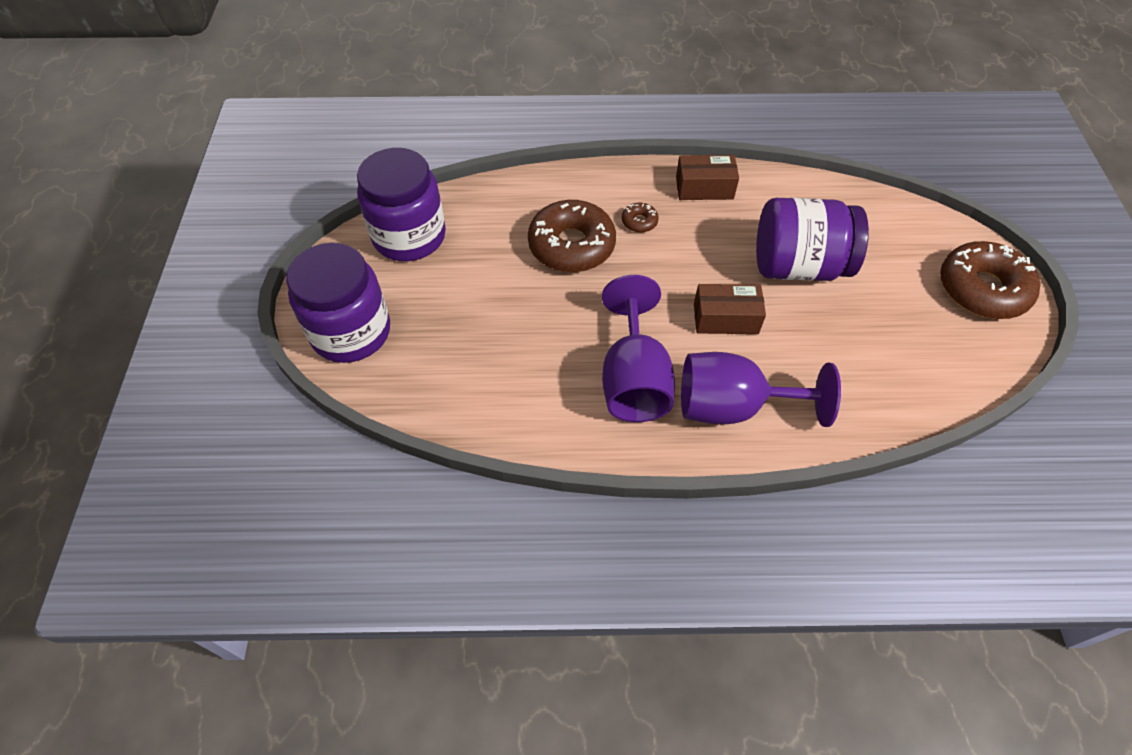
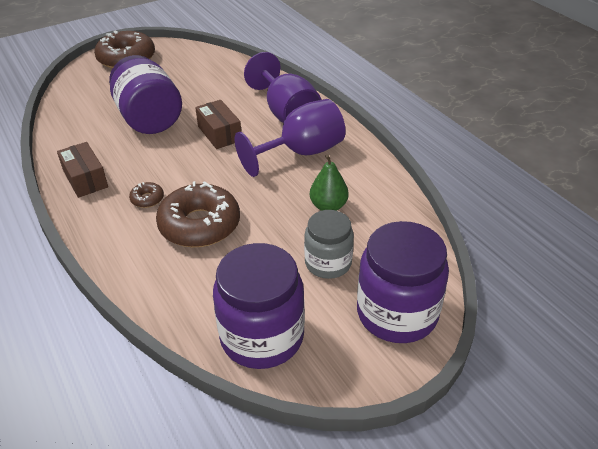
camera: 120 degrees left, 15 degrees down
(446, 315) = (328, 263): none -> grey jar
(522, 356) = (328, 206): none -> green pear

